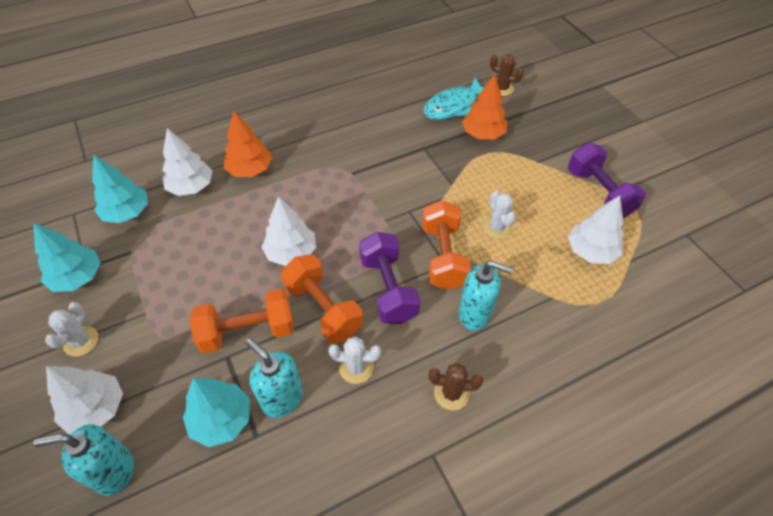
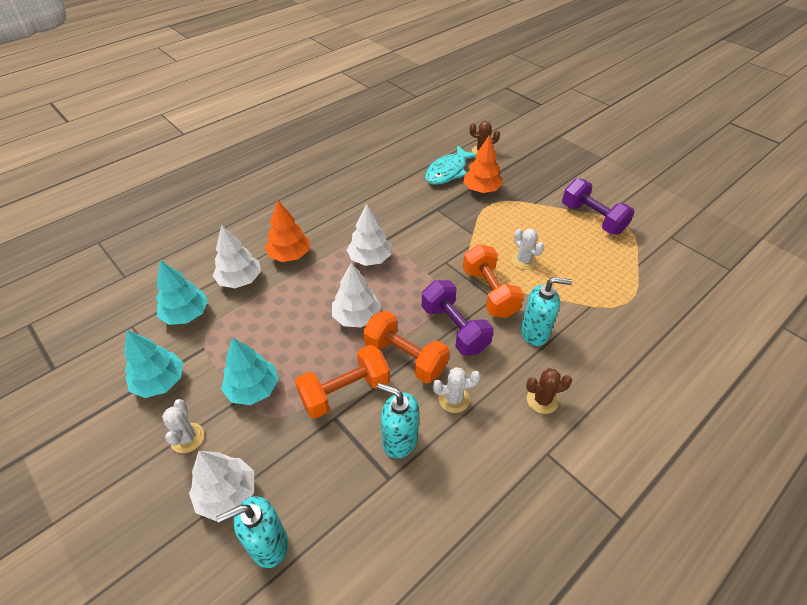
camera: 15 degrees left, 5 degrees down
(222, 419) = (352, 472): turquoise tree -> turquoise tree (253, 389)
(591, 251) = (605, 264): white tree -> white tree (370, 258)

